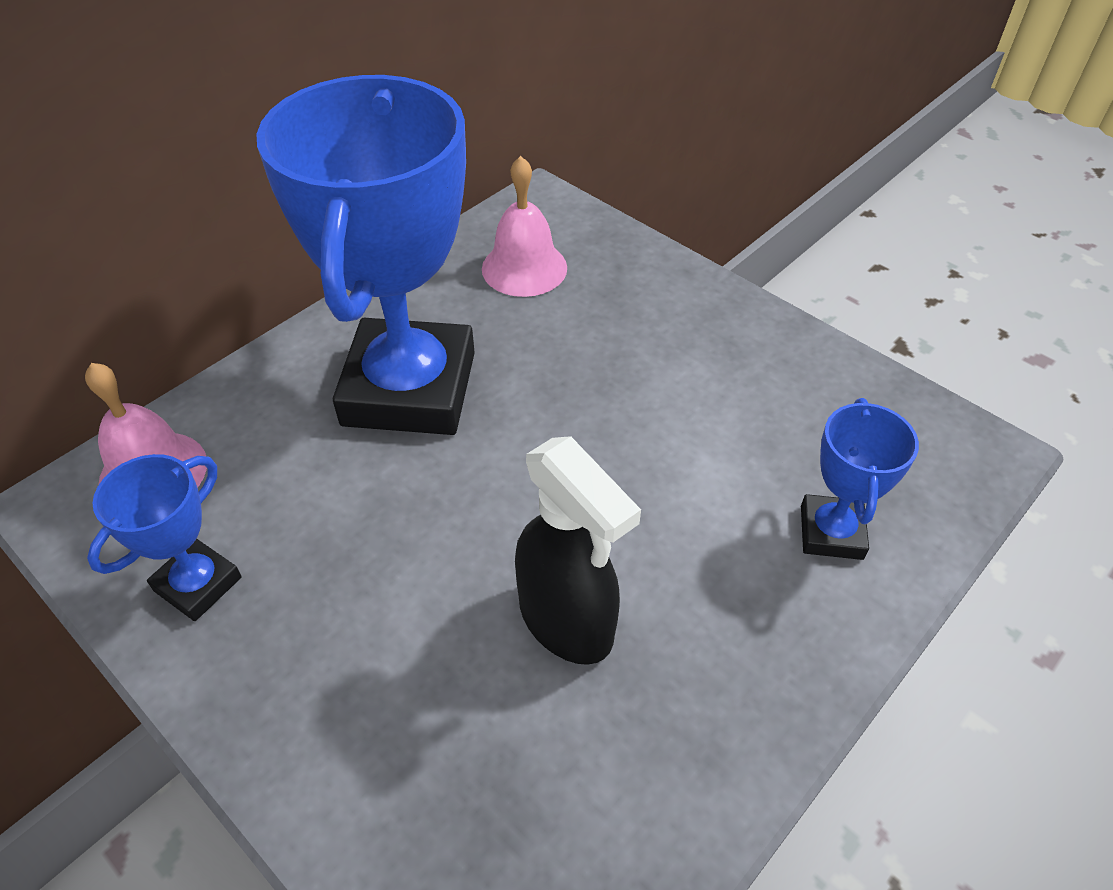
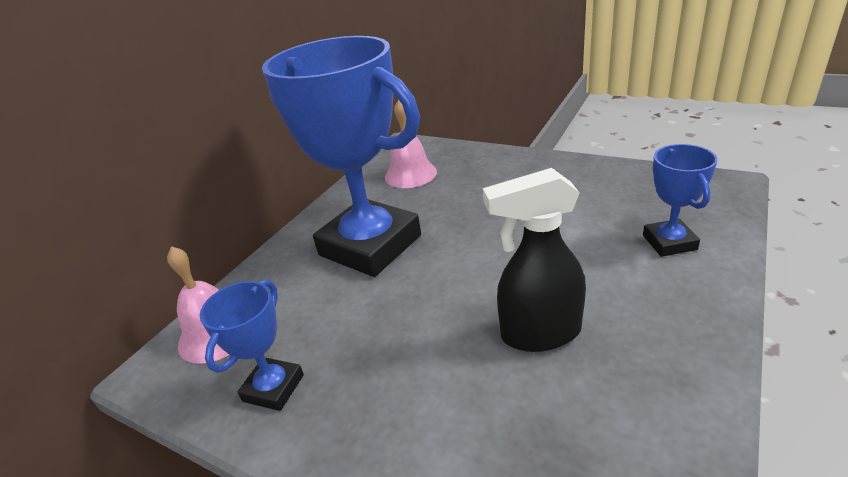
camera: 10 degrees left, 15 degrees down
(409, 389) = (370, 245): blue trophy -> blue trophy turned 45 degrees counterclockwise
(567, 622) = (539, 334): black spray bottle -> black spray bottle turned 135 degrees clockwise

